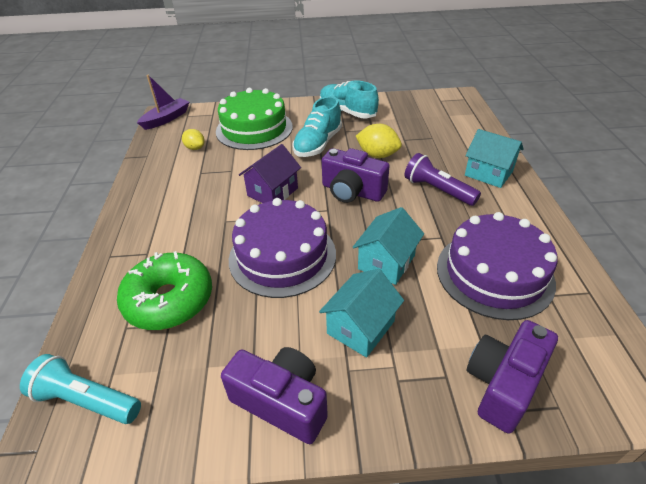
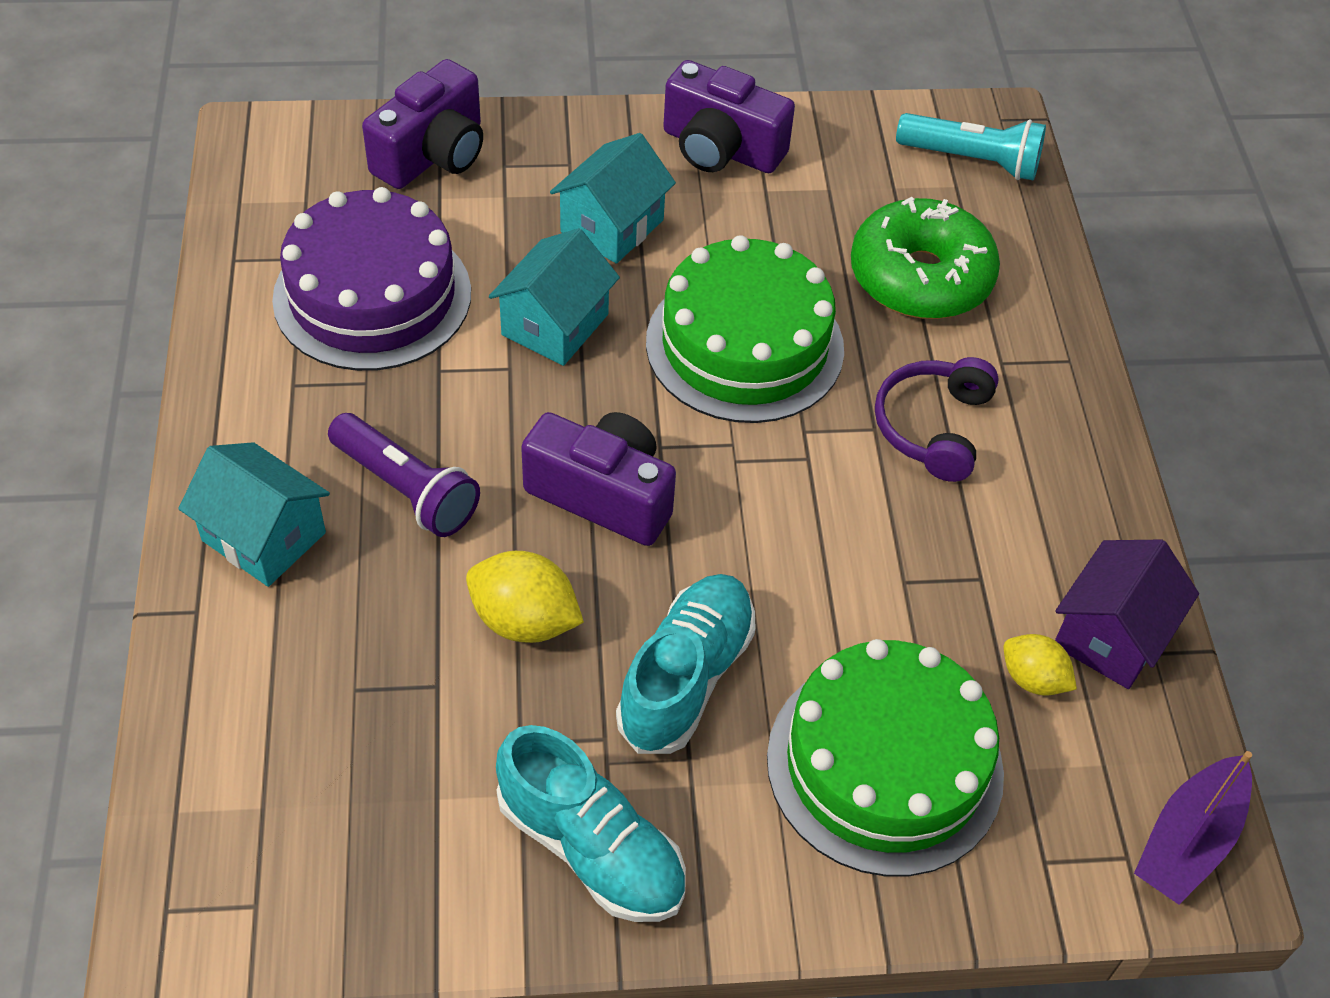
camera: 175 degrees right, 10 degrees up
(197, 222) = (933, 427): none -> purple headphones
(272, 192) = (787, 503): purple house -> purple house (1111, 635)
(282, 256) = (744, 345): purple cake -> green cake

